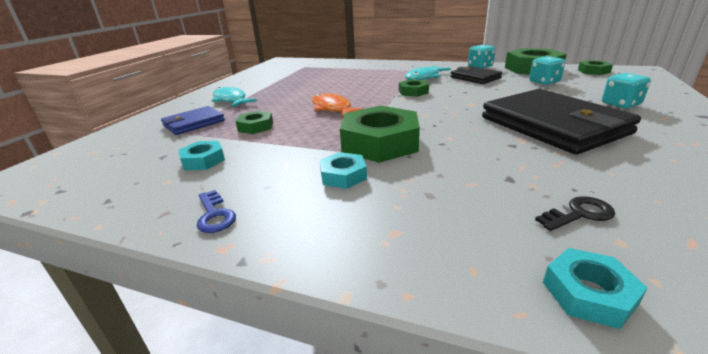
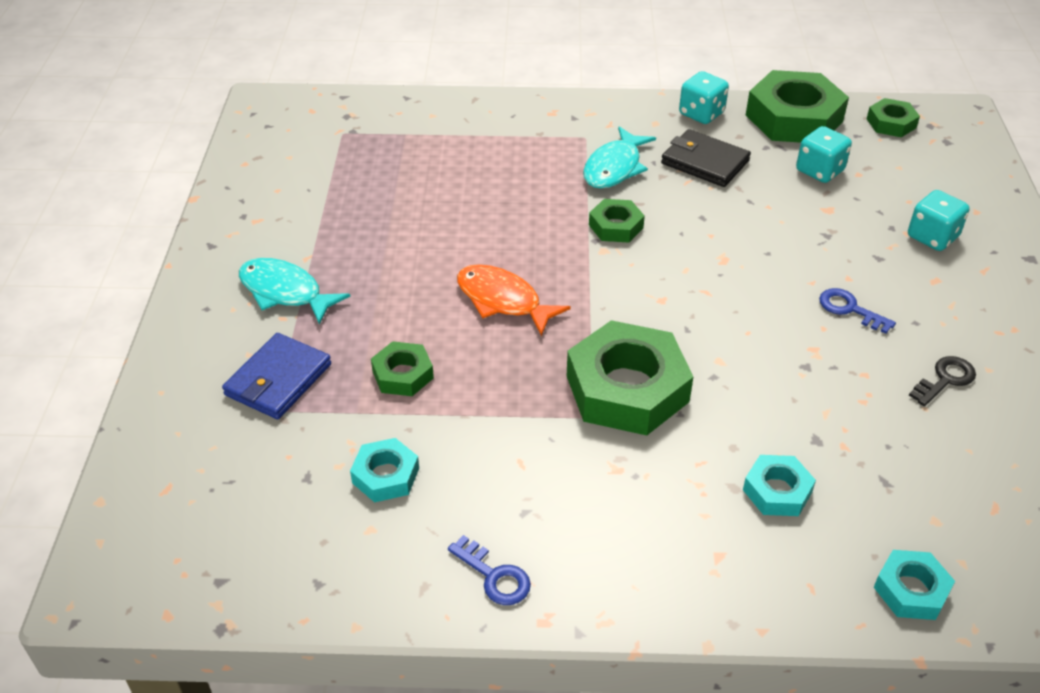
camera: 20 degrees left, 15 degrees up
(343, 175) = (613, 471): turquoise nut -> turquoise nut (777, 491)
(553, 125) = (849, 309): black wallet -> blue key
(579, 214) = (896, 488): black key -> black key (945, 379)

